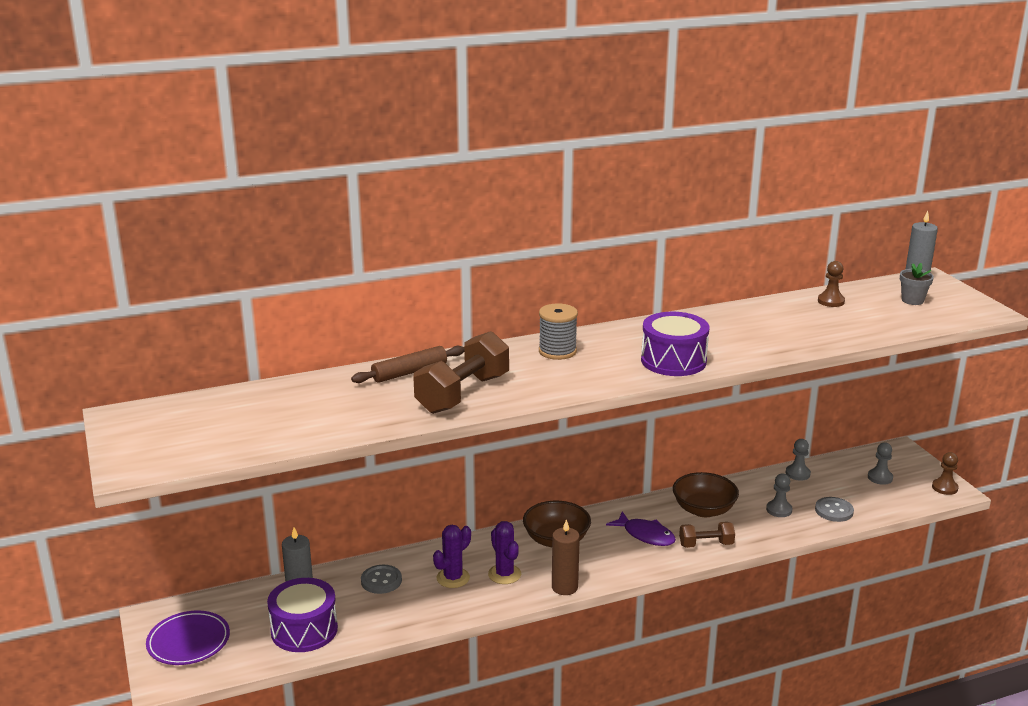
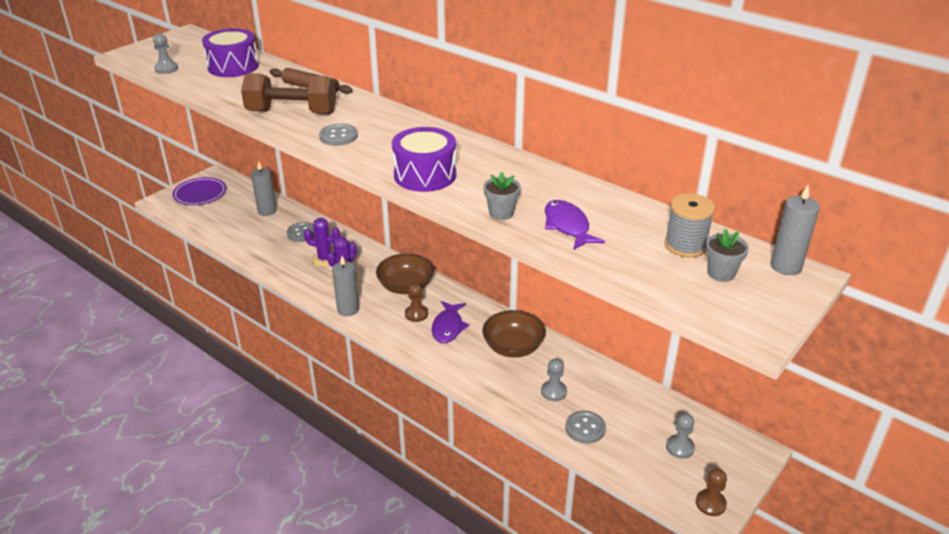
camera: 60 degrees right, 10 degrees up
(304, 630) = (233, 225): purple drum -> purple drum (233, 66)
(549, 382) = (338, 136): none -> grey button
(557, 351) = (395, 126): grey spool -> grey spool (685, 245)
(564, 587) = (348, 309): brown candle -> grey candle
(706, 544) = (461, 363): brown dumbbell -> none
(770, 347) = (501, 213): none -> grey flower pot
(797, 473) = (629, 388): grey pawn -> grey pawn (166, 69)
(810, 329) = (567, 226): none -> purple fish
(831, 301) = (652, 224): brown pawn -> brown pawn (416, 314)

